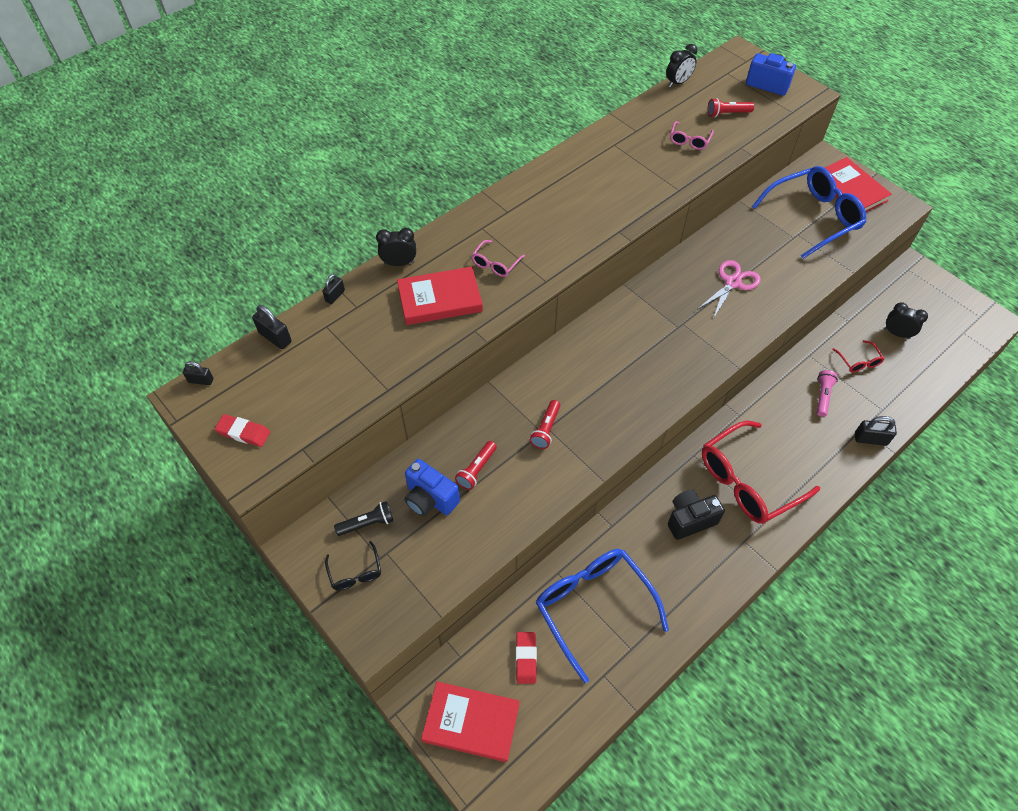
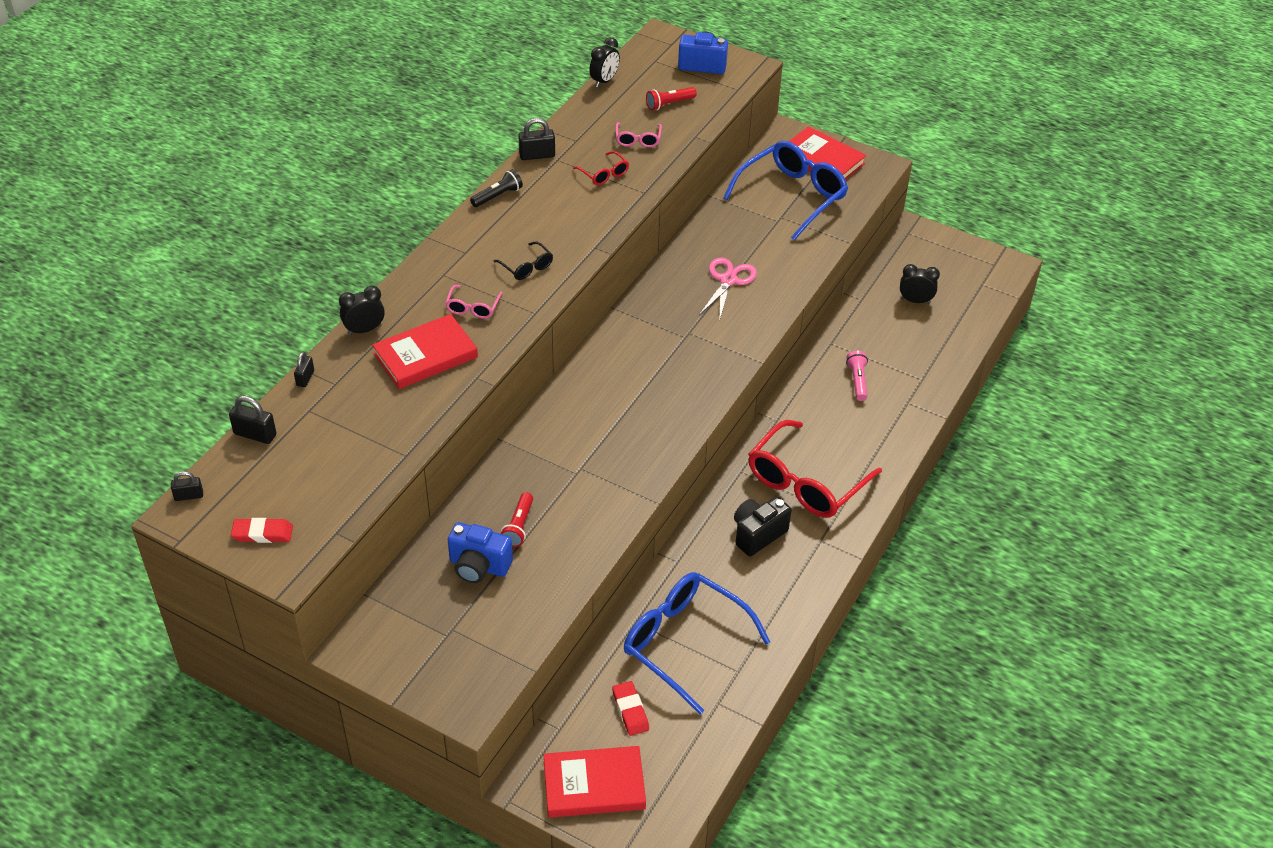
camera: 20 degrees left, 10 degrees down
(355, 573) = (425, 656): black glasses -> black glasses (527, 267)
(367, 523) = (419, 607): black flashlight -> black flashlight (498, 196)
(546, 429) = (579, 469): red flashlight -> none
(858, 361) = (884, 338): red glasses -> red glasses (604, 174)
(870, 439) = (919, 411): black padlock -> black padlock (537, 155)

